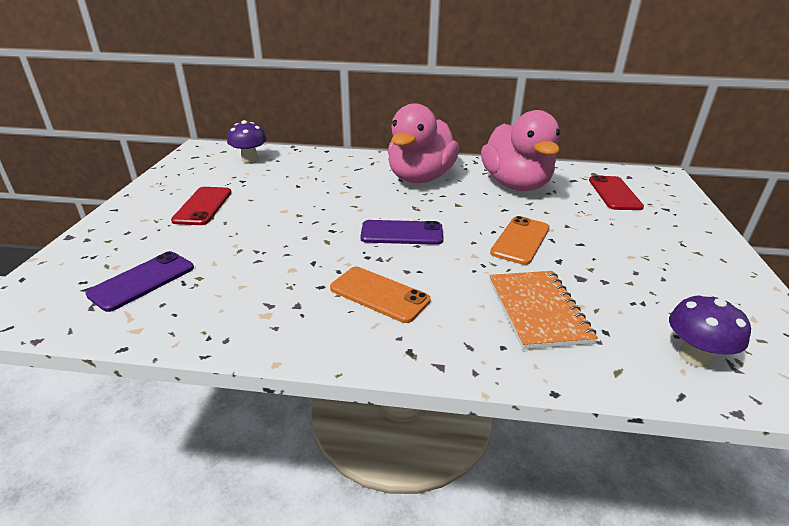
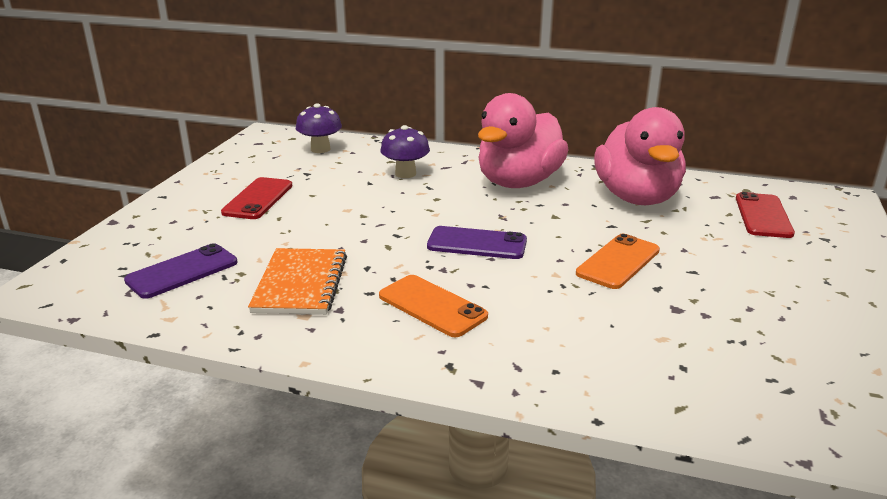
camera: 10 degrees right, 5 degrees down
(537, 310) = (610, 338): orange notebook -> orange notebook (300, 284)
(694, 356) = (781, 402): purple mushroom -> purple mushroom (405, 174)

